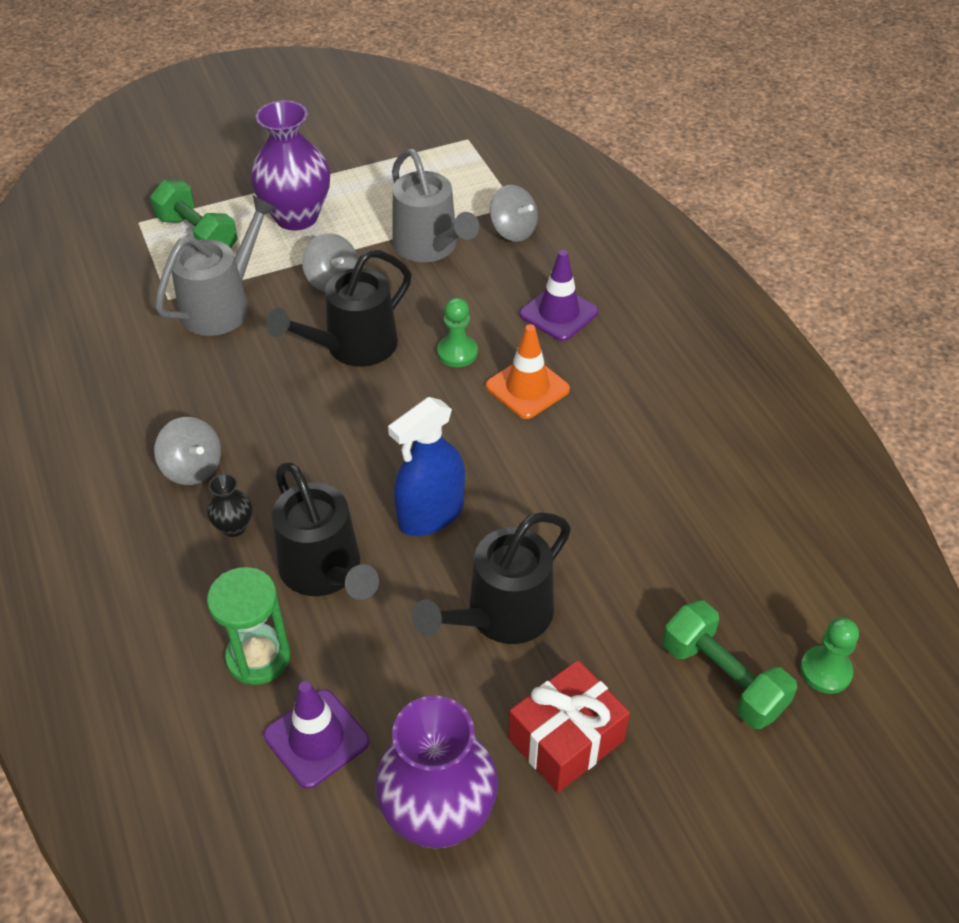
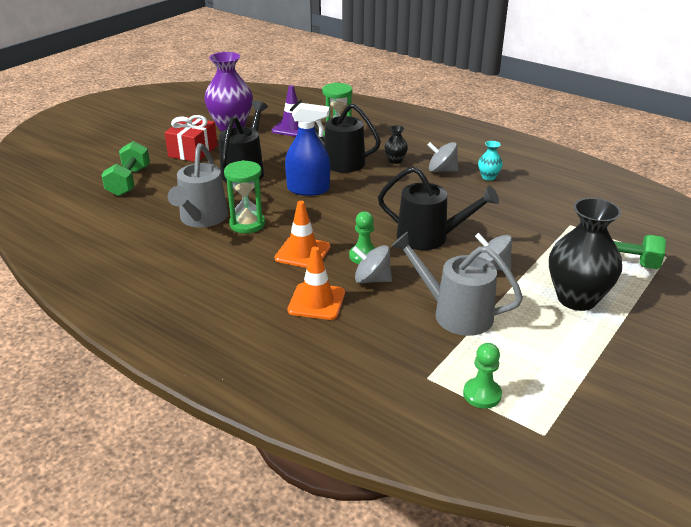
camera: 150 degrees right, 15 degrees down
(148, 422) = (488, 177): none -> turquoise vase
(223, 305) = (535, 232): grey watering can -> grey watering can (201, 219)
(296, 217) = (576, 299): purple vase -> black vase
(352, 347) = (430, 238): black watering can -> black watering can turned 90 degrees clockwise
(431, 514) = (308, 189): blue spray bottle -> blue spray bottle turned 75 degrees clockwise
(513, 231) = (406, 351): grey spinning top -> grey spinning top (372, 279)
(558, 313) = (316, 302): purple traffic cone -> orange traffic cone
(569, 472) = (247, 224): none -> green hourglass
(723, 679) = (129, 181): green dumbbell -> green dumbbell turned 75 degrees clockwise
(825, 671) = (77, 196): green pawn -> green pawn (482, 394)

